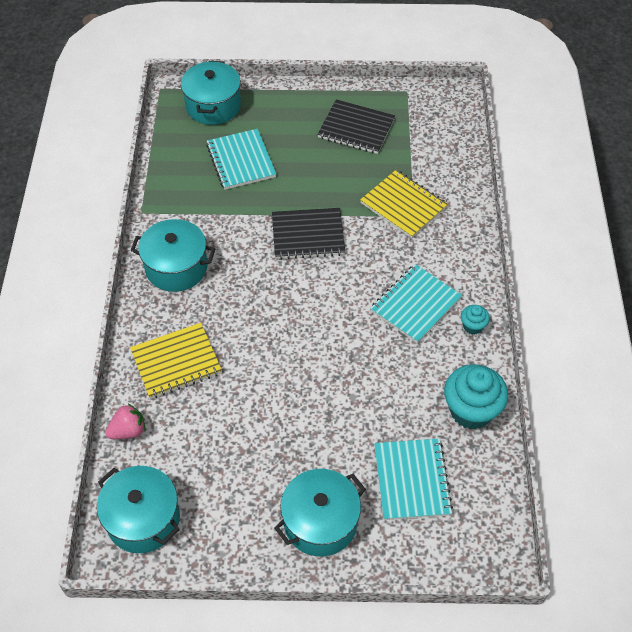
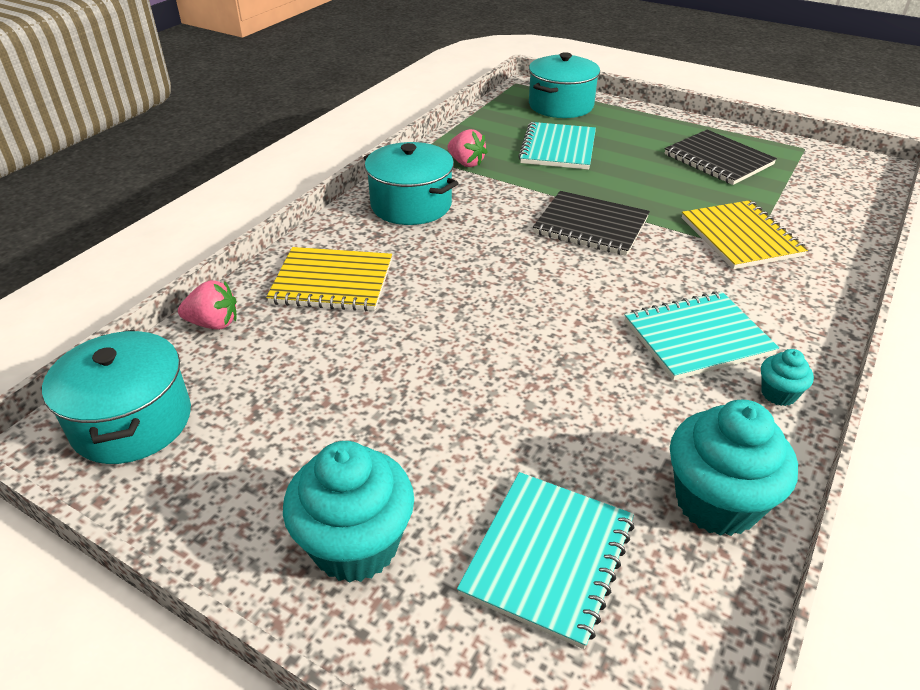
camera: 30 degrees right, 15 degrees down
(185, 205) = (466, 163): none -> pink strawberry
(320, 522) = (355, 545): turquoise pot -> turquoise cupcake

